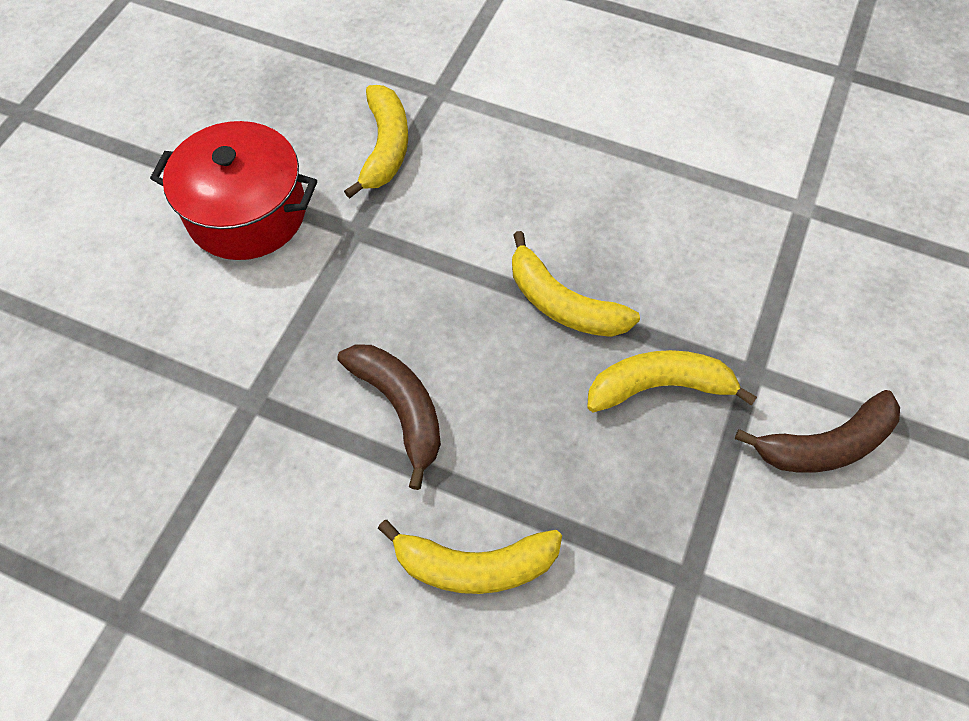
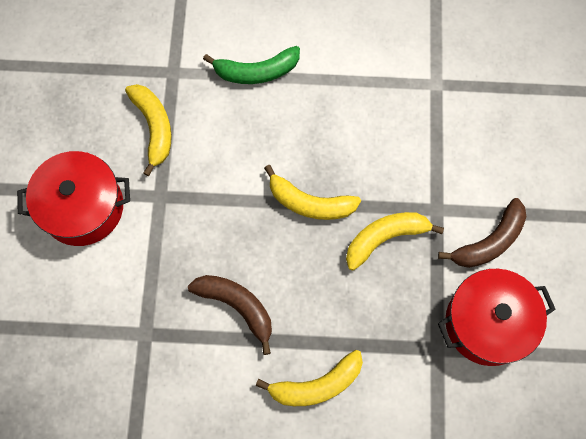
camera: 20 degrees left, 10 degrees up
(550, 121) = (256, 71): none -> green banana
(787, 568) = (487, 323): none -> red pot

